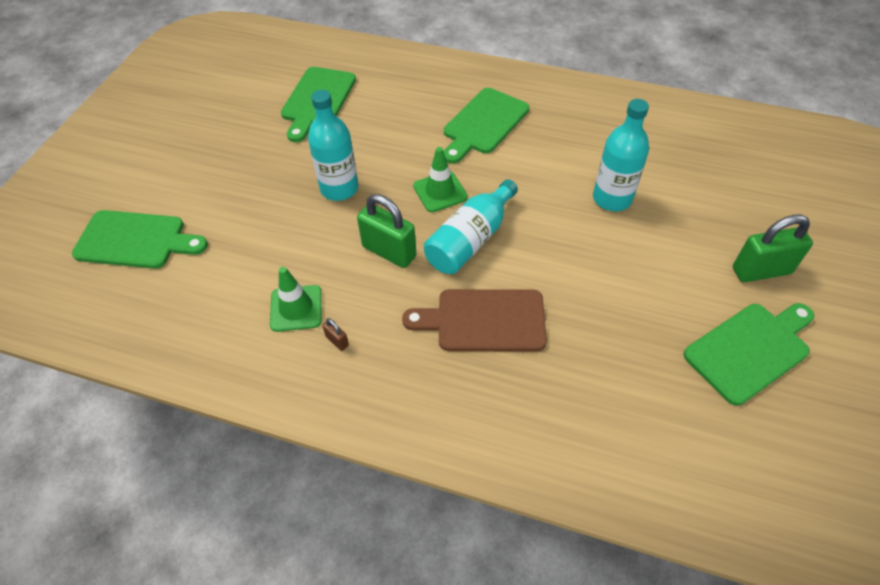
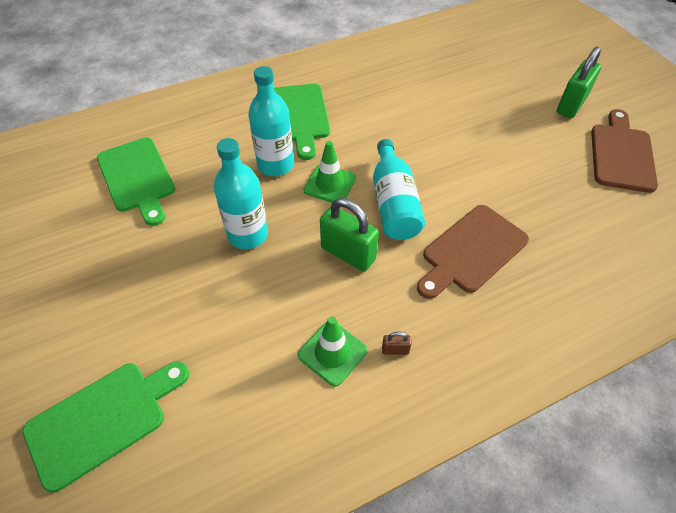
camera: 45 degrees left, 0 degrees up
(389, 251) = (348, 253): green padlock -> green padlock turned 45 degrees clockwise
(612, 198) = (444, 115): turquoise bottle -> turquoise bottle (275, 165)
(750, 350) = (621, 154): green cutting board -> brown cutting board

